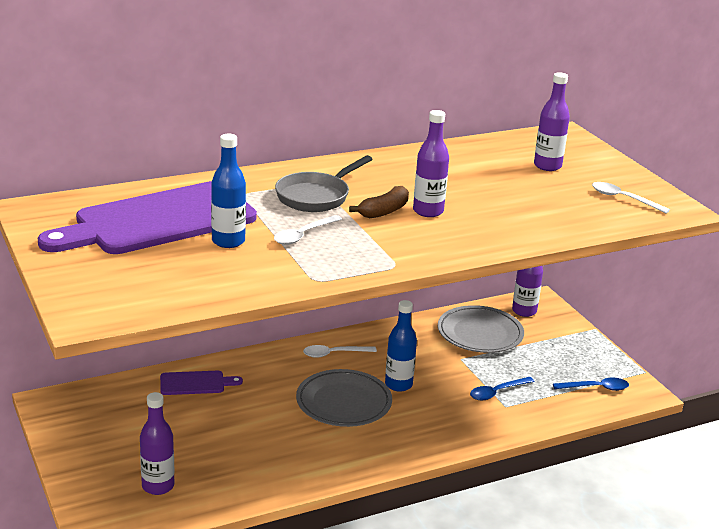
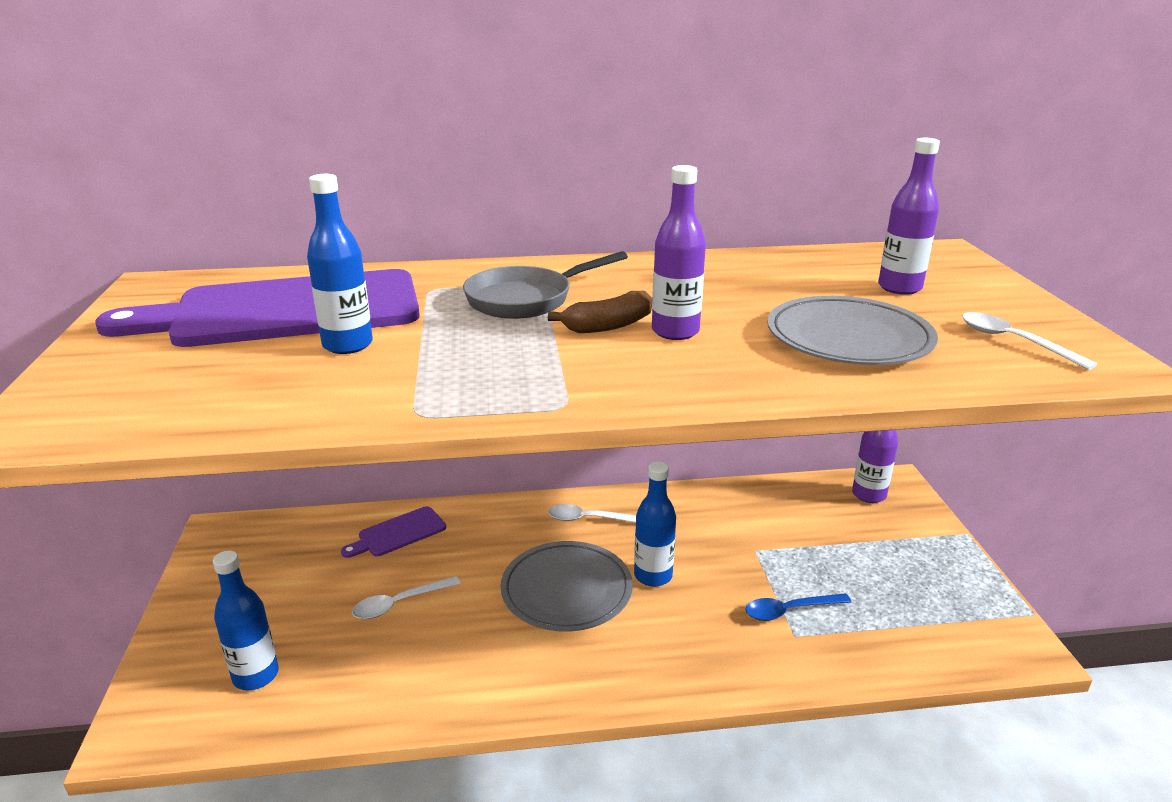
camera: 20 degrees right, 0 degrees up
(158, 486) = (256, 676): purple bottle -> blue bottle
(195, 383) = (398, 533): purple cutting board -> purple cutting board turned 135 degrees clockwise
(303, 235) = (461, 347): white spoon -> white spoon (400, 603)
(480, 333) = (795, 518): grey plate -> grey plate (848, 338)
(596, 388) = (946, 628): blue spoon -> none

